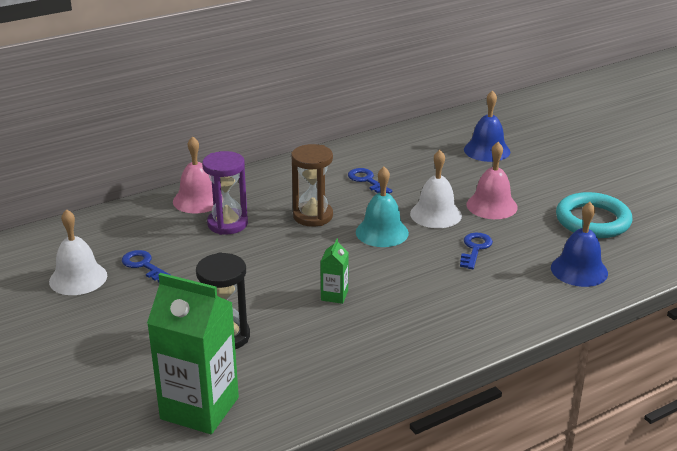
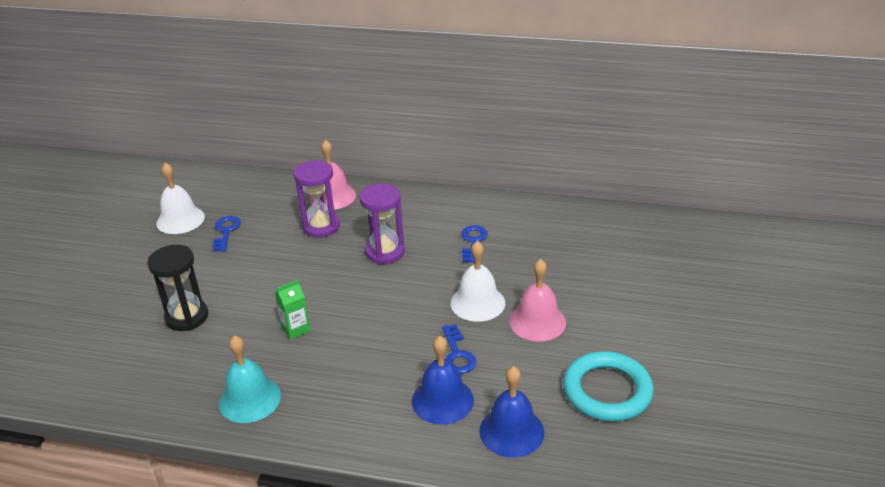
camera: 45 degrees right, 5 degrees up
(199, 408) = (96, 360): green carton -> none
(313, 216) = (385, 252): brown hourglass -> purple hourglass
(382, 232) = (411, 295): turquoise bell -> turquoise bell (250, 399)
(475, 249) = (457, 354): blue key -> blue key turned 105 degrees clockwise
(487, 150) = (622, 264): blue bell -> blue bell (442, 400)

